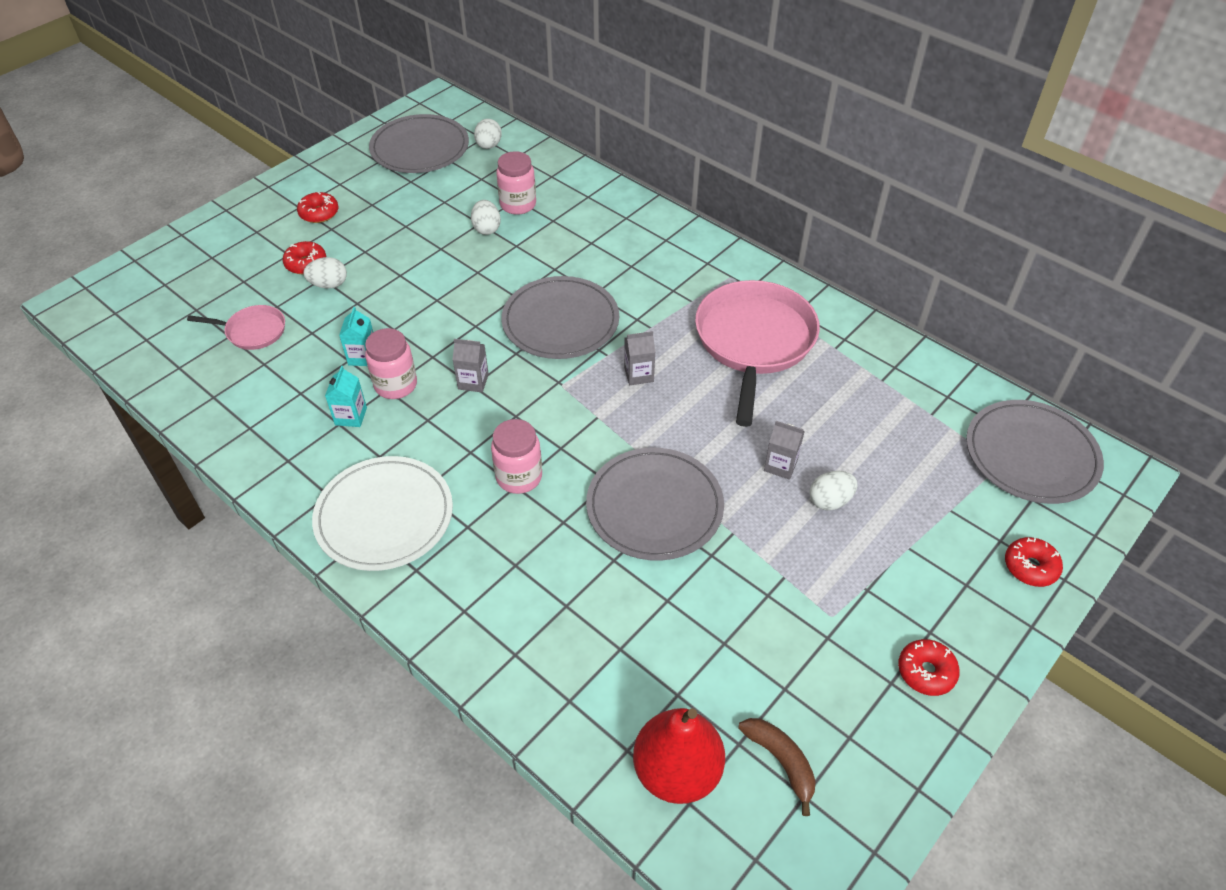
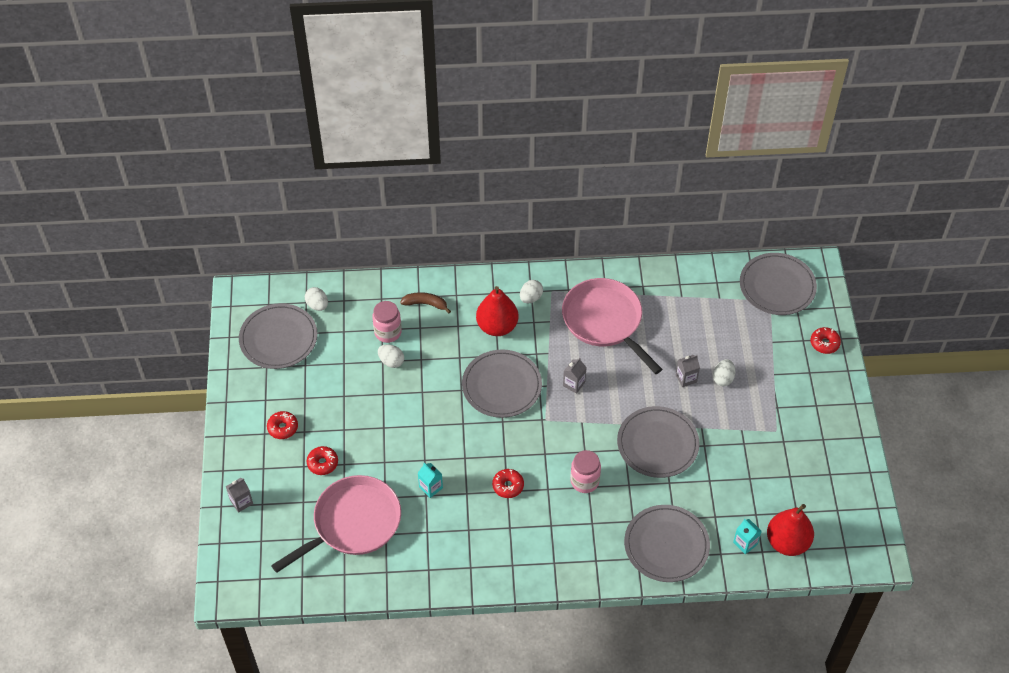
camera: 45 degrees left, 5 degrees up
(253, 331) = (353, 523): pink pan -> pink pan, size x2.07
(329, 284) = (354, 464): white egg -> white egg (531, 298)
(351, 416) = (469, 521): turquoise carton -> turquoise carton (745, 543)
(384, 516) = (551, 551): white plate -> none
(396, 385) = (468, 487): pink jar -> none
(473, 382) = (502, 453): grey carton -> grey carton (241, 502)
(516, 627) = (666, 545): none -> grey plate
(629, 269) = (497, 326): none -> red pear
(781, 761) = (817, 505): brown banana -> brown banana (425, 304)
(926, 672) = (830, 423): red donut -> red donut (508, 486)

